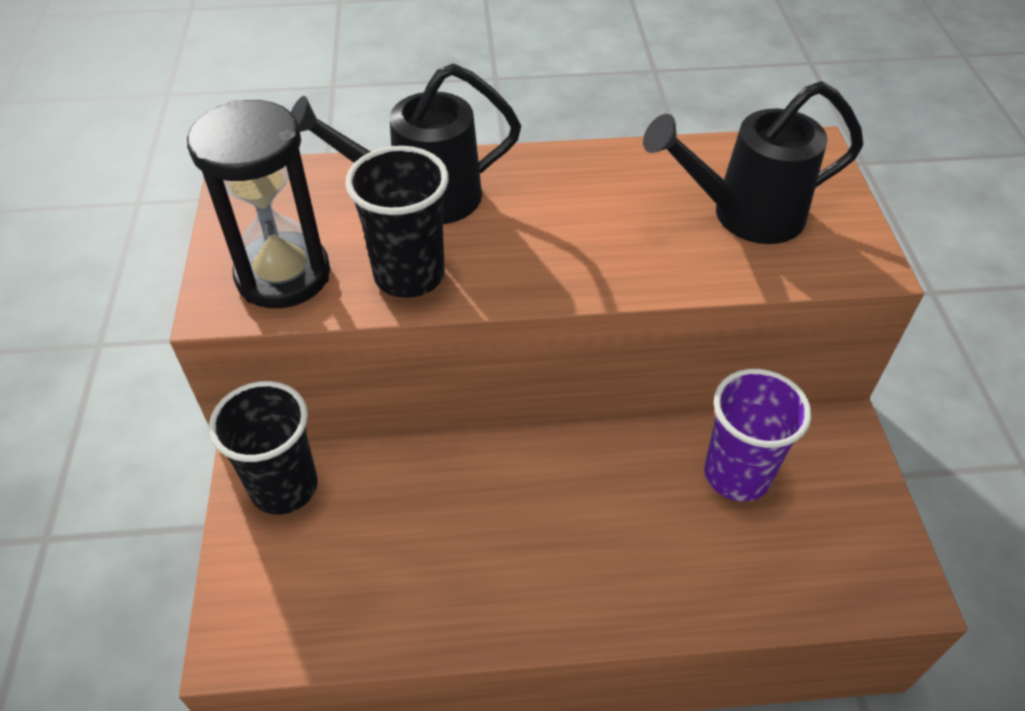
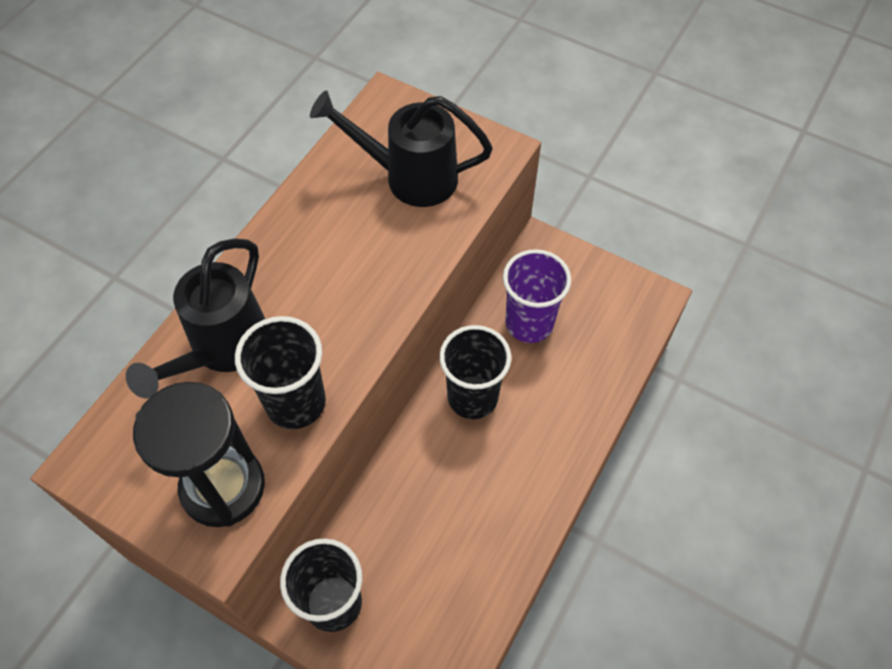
camera: 55 degrees left, 10 degrees up
(599, 474) = (472, 397): none -> black cup
(744, 215) = (410, 177): black watering can -> black watering can turned 75 degrees clockwise

